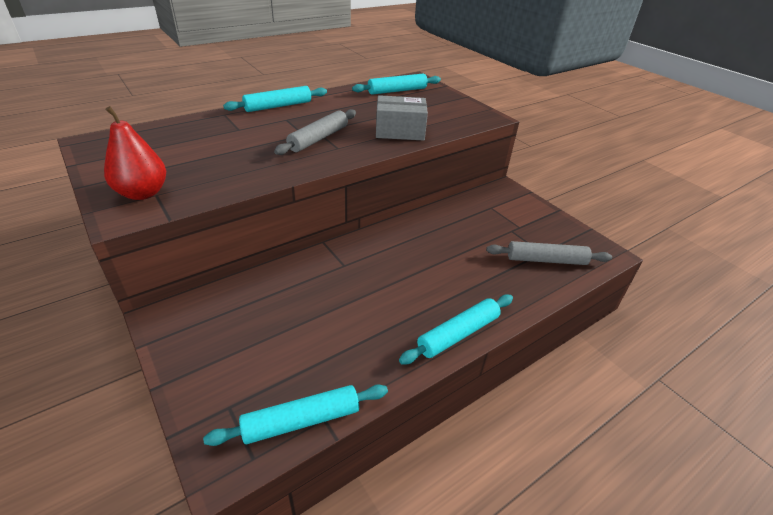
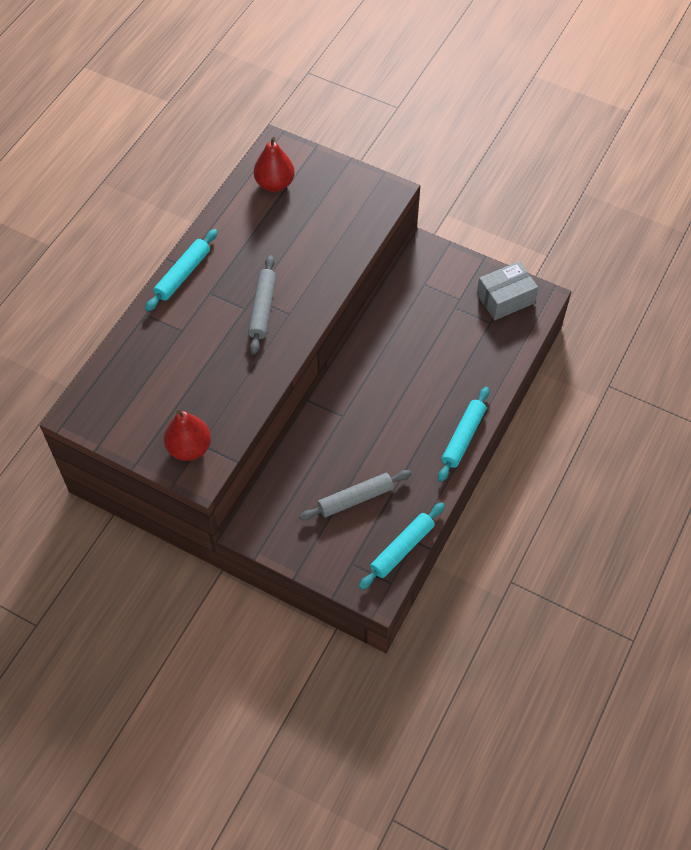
camera: 25 degrees left, 20 degrees up
(397, 91) = (274, 184): turquoise rolling pin -> red pear
(400, 131) = (324, 260): grey box -> grey box (505, 299)
(546, 260) = (496, 330): grey rolling pin -> grey rolling pin (355, 499)

